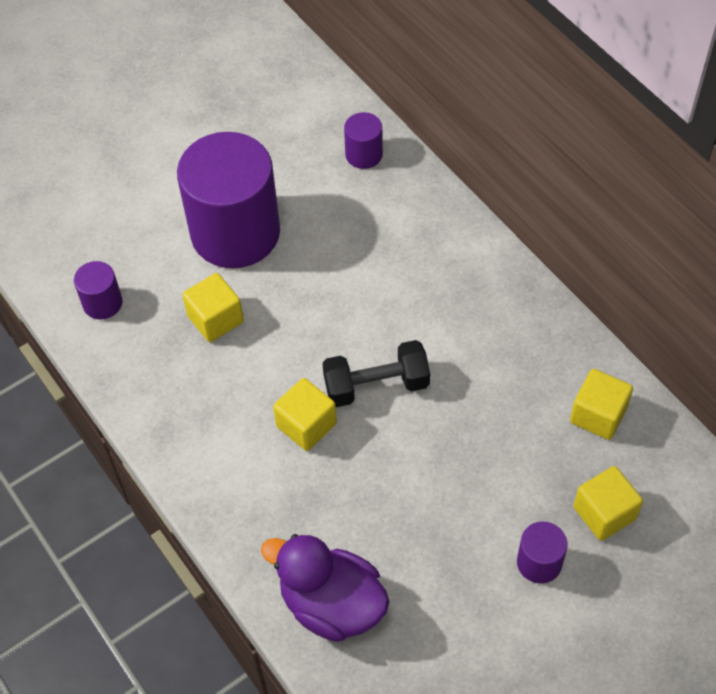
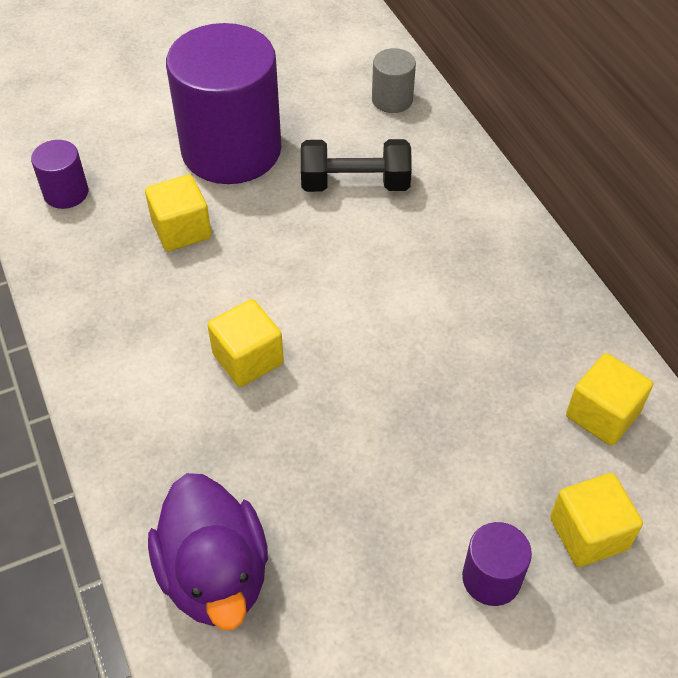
camera: 10 degrees right, 5 degrees down
(331, 604) = (215, 574): purple duck -> purple duck turned 150 degrees counterclockwise
(364, 154) = (392, 100): purple cylinder -> grey cylinder
(376, 385) = (342, 331): black dumbbell -> black dumbbell (355, 184)

